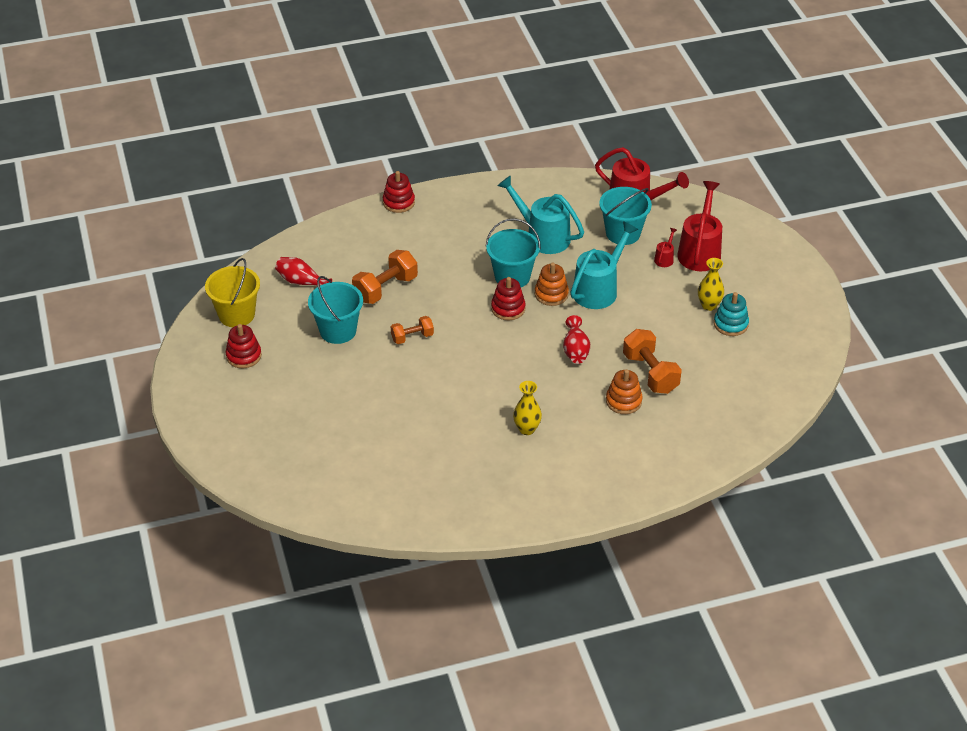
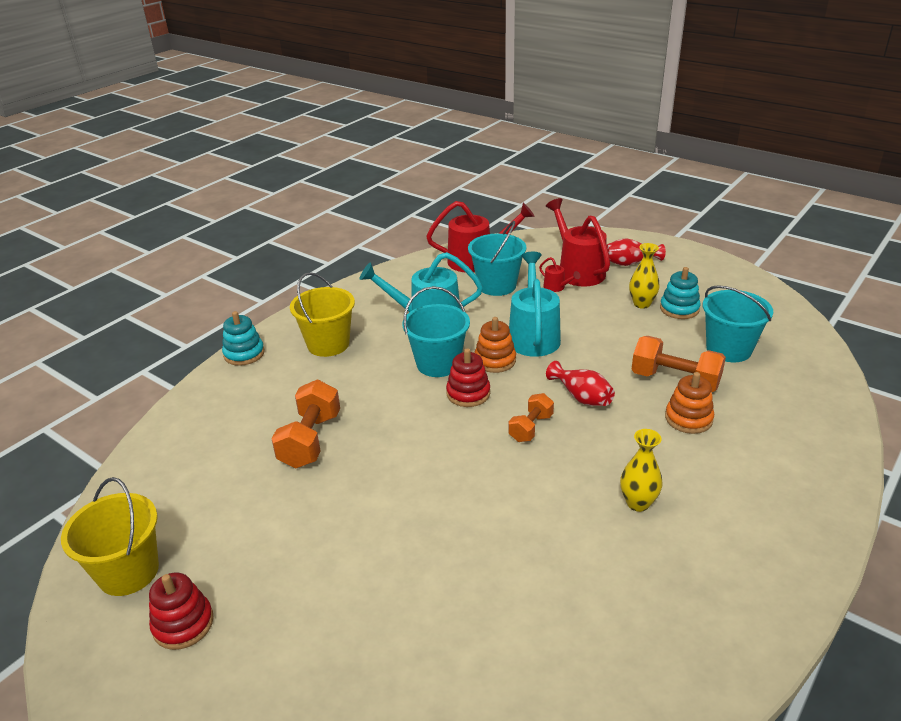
camera: 35 degrees left, 10 degrees down
(301, 282) = (193, 485): red vase -> red vase (630, 263)
(338, 331) = (294, 516): turquoise bucket -> turquoise bucket (728, 349)
(398, 202) = (244, 354): red stacking toy -> turquoise stacking toy
(412, 337) = (395, 475): orange dumbbell -> orange dumbbell (531, 428)
(457, 223) = (328, 344): none -> yellow bucket
(665, 258) = (557, 287): red watering can -> red watering can turned 150 degrees clockwise

